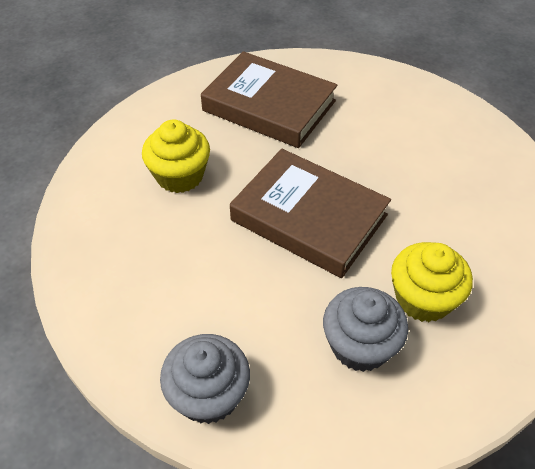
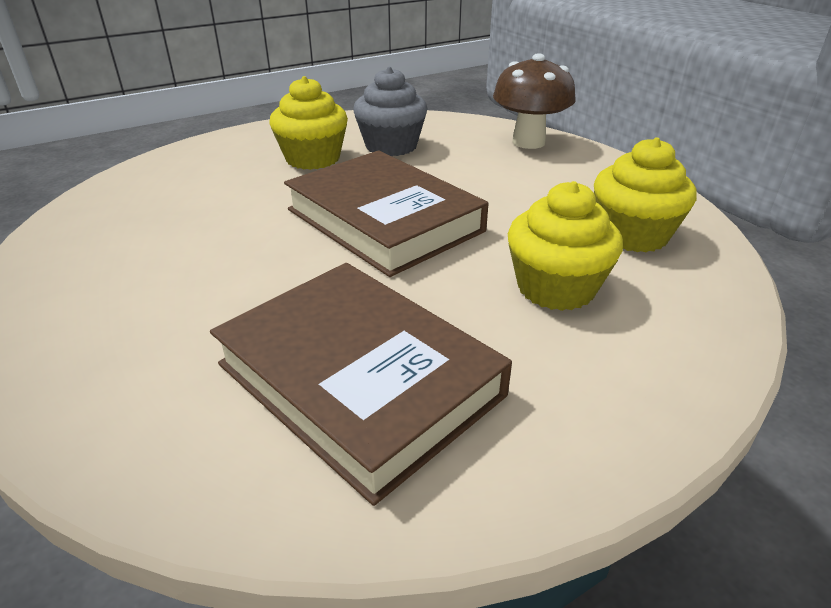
camera: 165 degrees left, 15 degrees down
(121, 238) = (632, 235): none -> yellow cupcake
(208, 395) = (528, 142): grey cupcake -> brown mushroom

